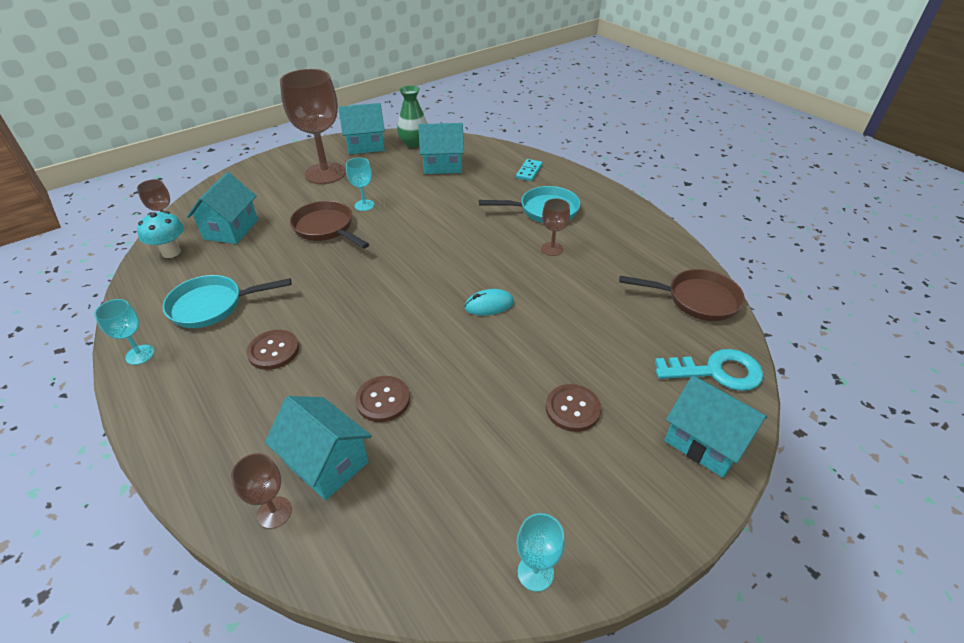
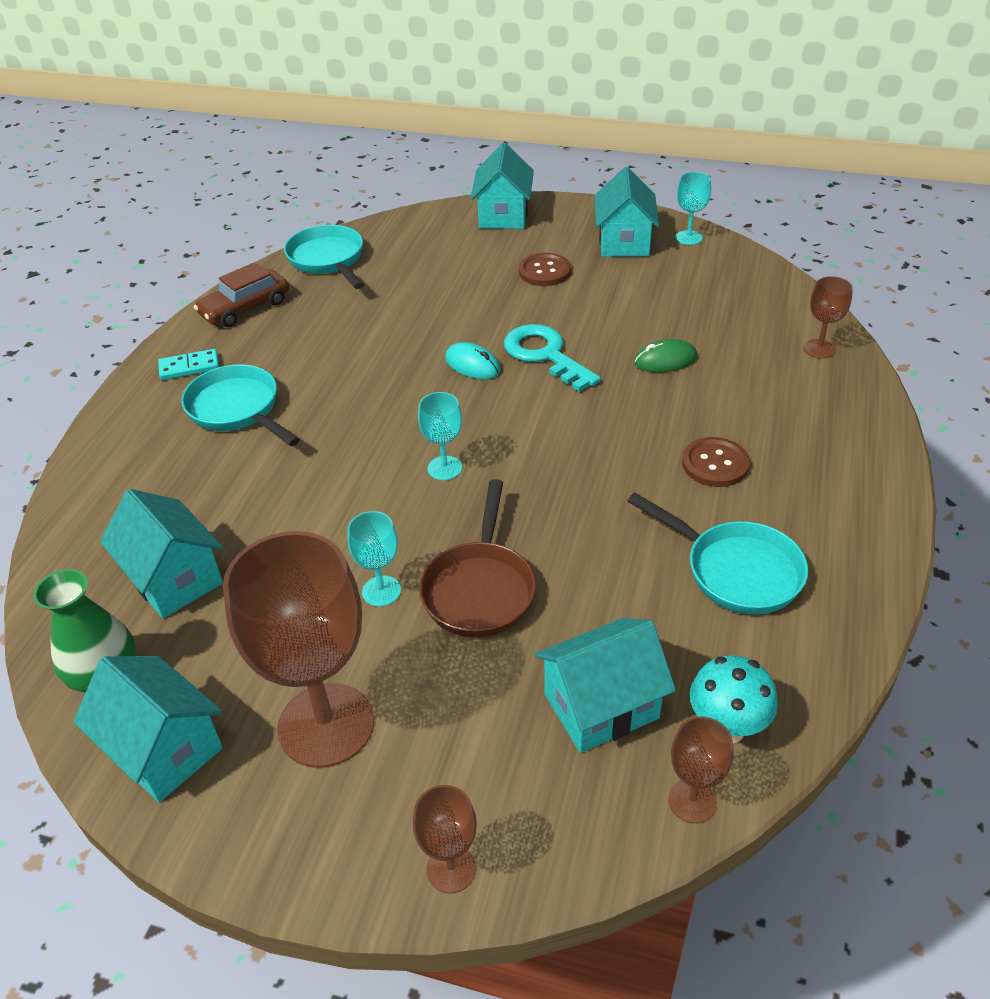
camera: 125 degrees left, 0 degrees up
(140, 355) = (862, 562): turquoise goblet -> turquoise goblet (444, 468)
(326, 462) = (754, 352): turquoise house -> turquoise house (624, 242)
(383, 400) = (665, 360): brown button -> green mouse
(529, 171) = (128, 471): turquoise domino -> turquoise domino (189, 367)
(552, 249) = (324, 368): brown goblet -> brown goblet (451, 869)
(655, 244) = (245, 308): none -> brown car
(696, 299) = (328, 260): brown pan -> turquoise pan
(717, 371) = (421, 228): turquoise key -> turquoise key (545, 355)

